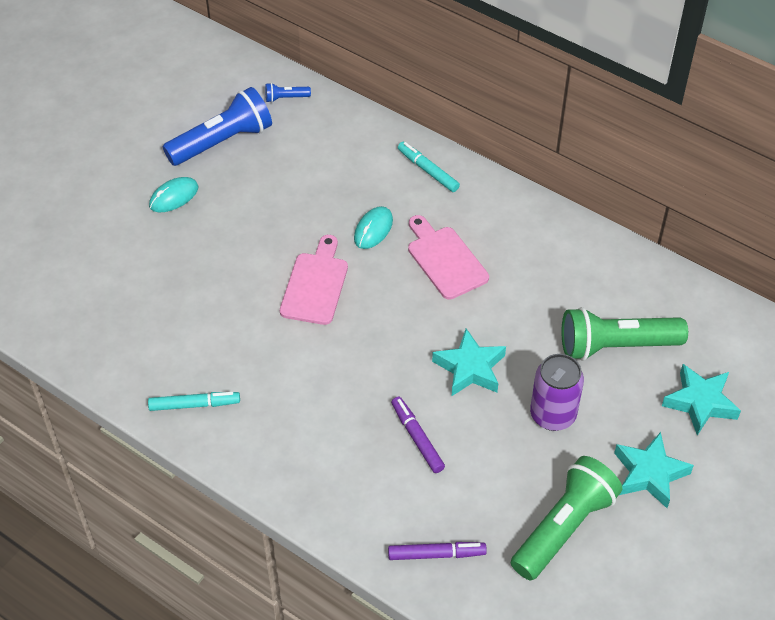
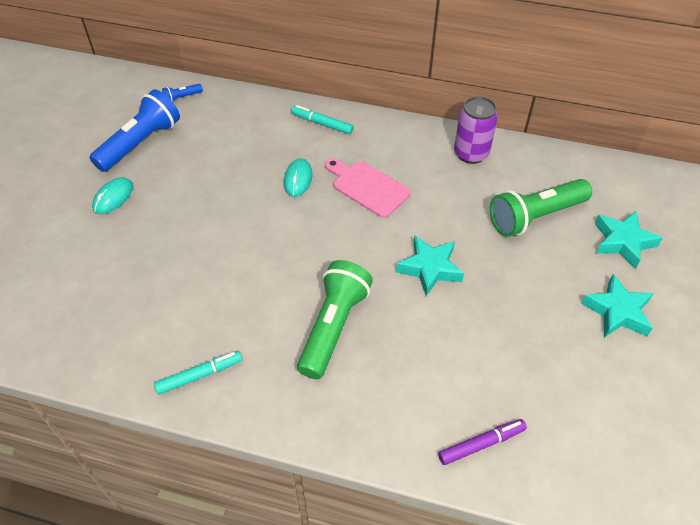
camera: 20 degrees left, 0 degrees up
(315, 285) = (268, 236): pink cutting board -> none
(417, 438) = (414, 342): purple marker -> none
(553, 415) = (516, 287): purple can -> purple can (471, 153)
(564, 527) = (576, 381): green flashlight -> green flashlight (334, 326)

